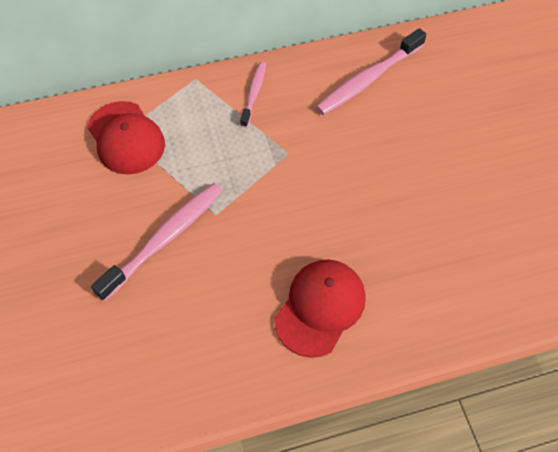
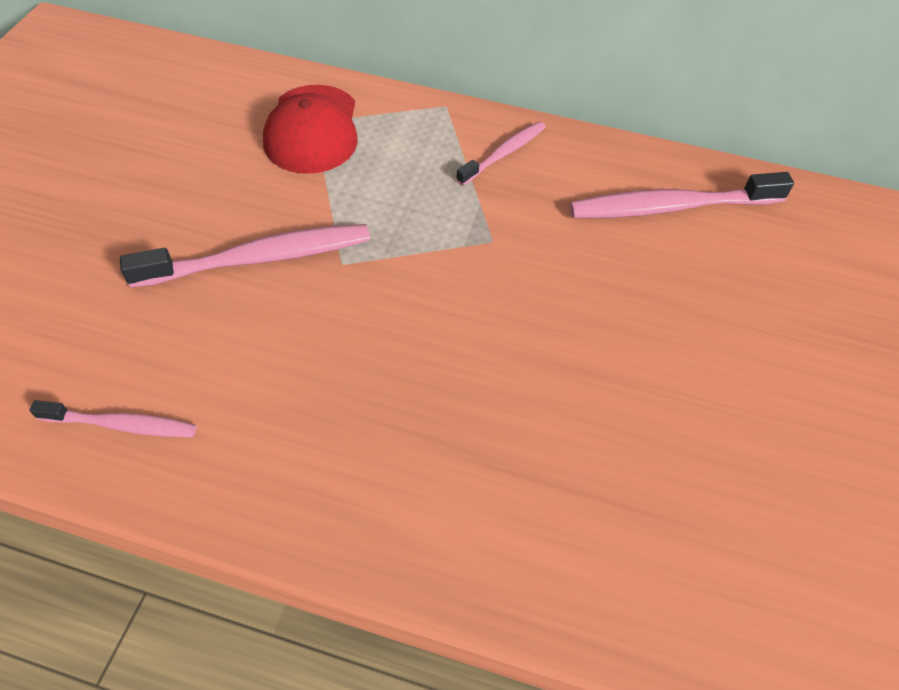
camera: 30 degrees right, 5 degrees down
(171, 380) = (121, 424): none -> pink toothbrush
(320, 307) = (377, 450): red cap -> none

